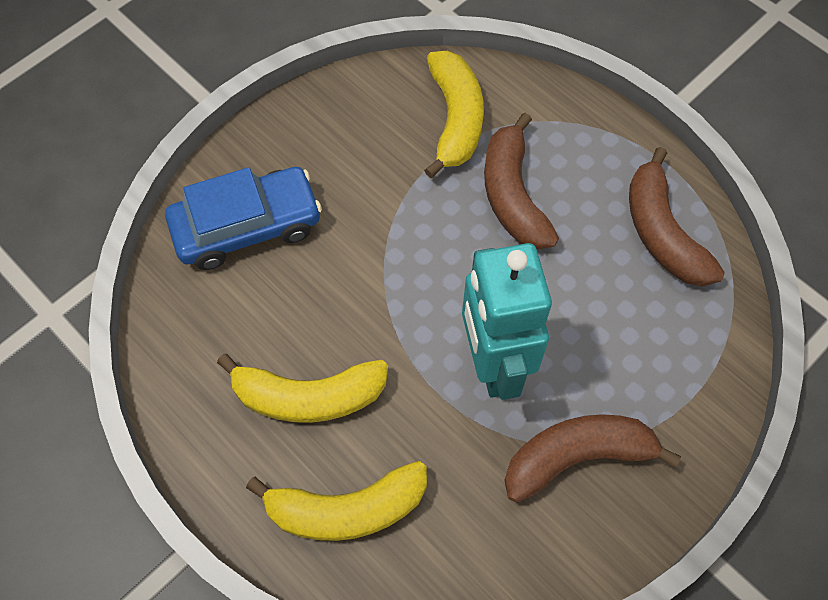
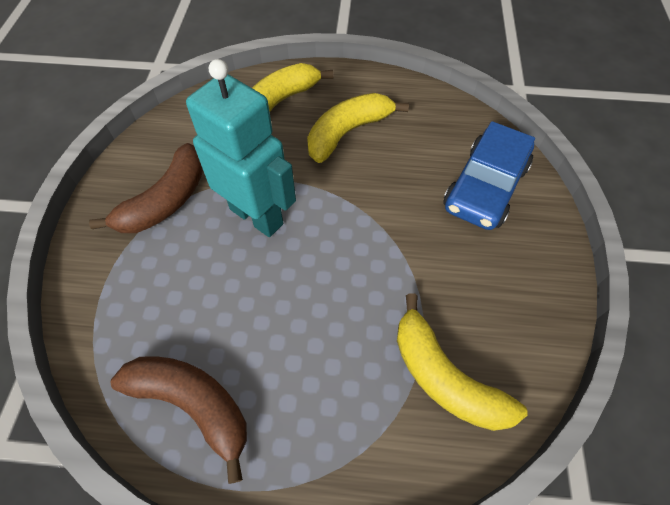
camera: 140 degrees right, 5 degrees down
(513, 195) = (339, 343): brown banana -> none

